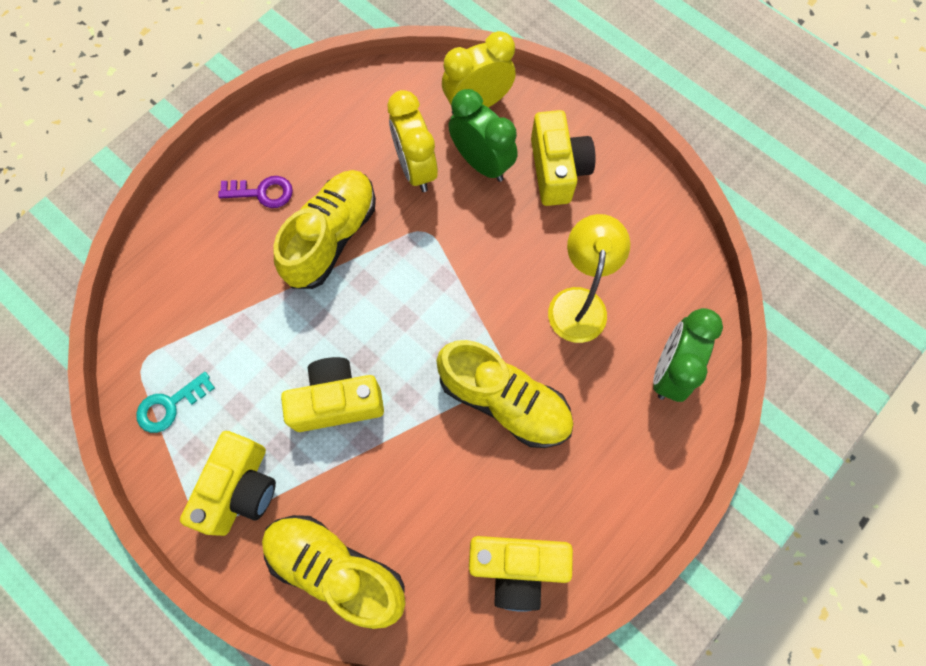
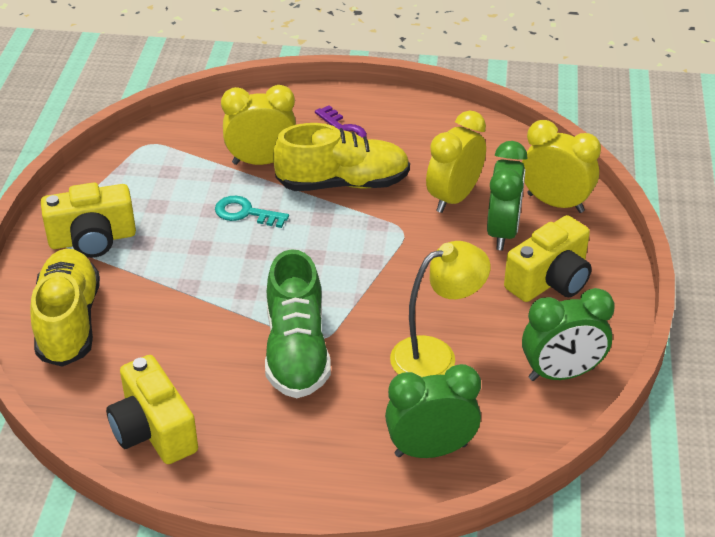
camera: 55 degrees right, 30 degrees down
(170, 405) = (128, 173): turquoise key -> turquoise key (245, 213)
(249, 282) = (261, 161): none -> yellow clock
(337, 401) = (207, 254): yellow camera -> none
(504, 401) = (296, 351): yellow shoe -> green shoe
(654, 231) = (561, 374): none -> green clock

